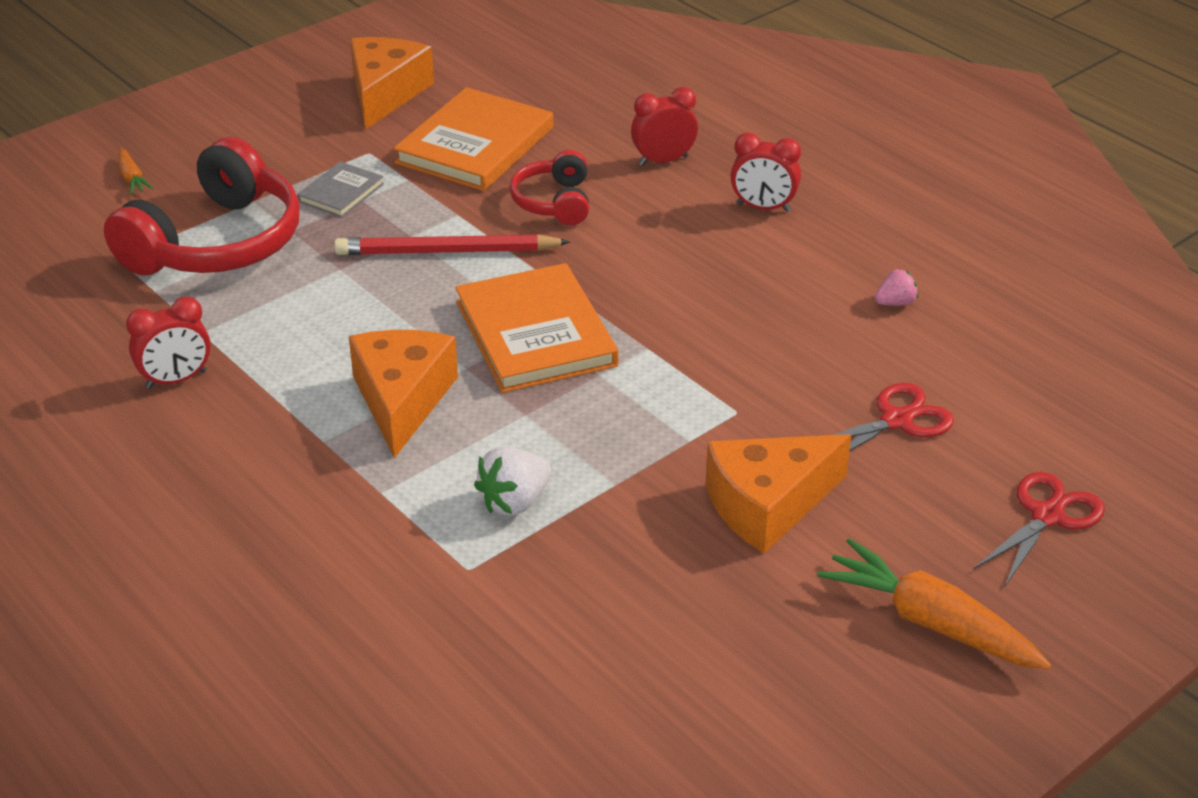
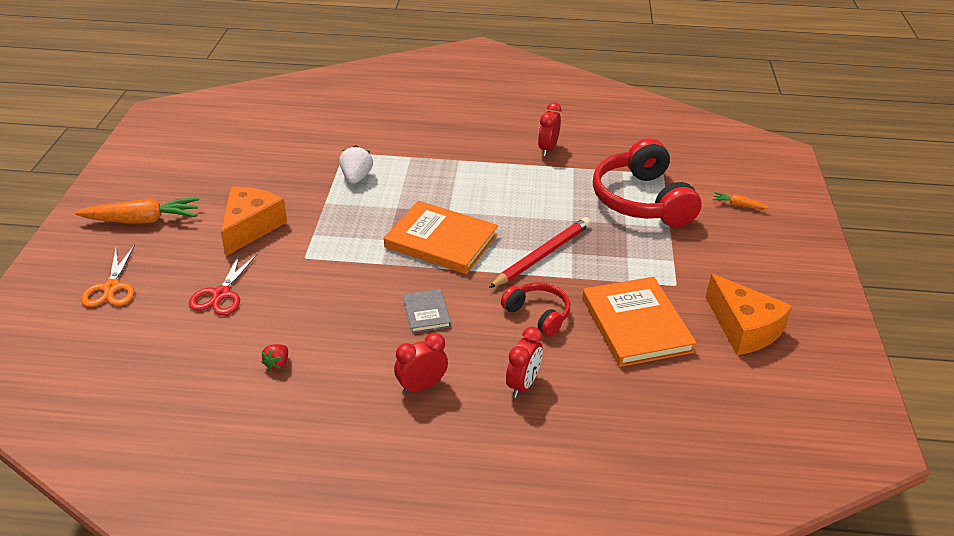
camera: 135 degrees right, 0 degrees up
(341, 193) = (643, 254): grey book -> grey book (426, 313)
(402, 400) = (453, 186): orange cheese -> none
(895, 303) = (277, 364): pink strawberry -> red strawberry
(1047, 516) = (111, 288): red scissors -> orange scissors

